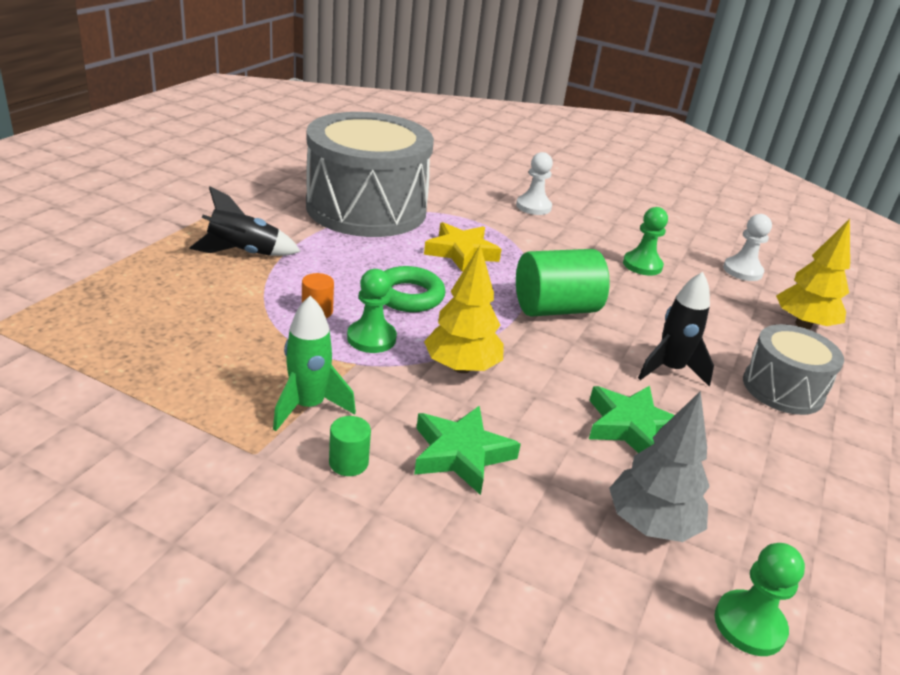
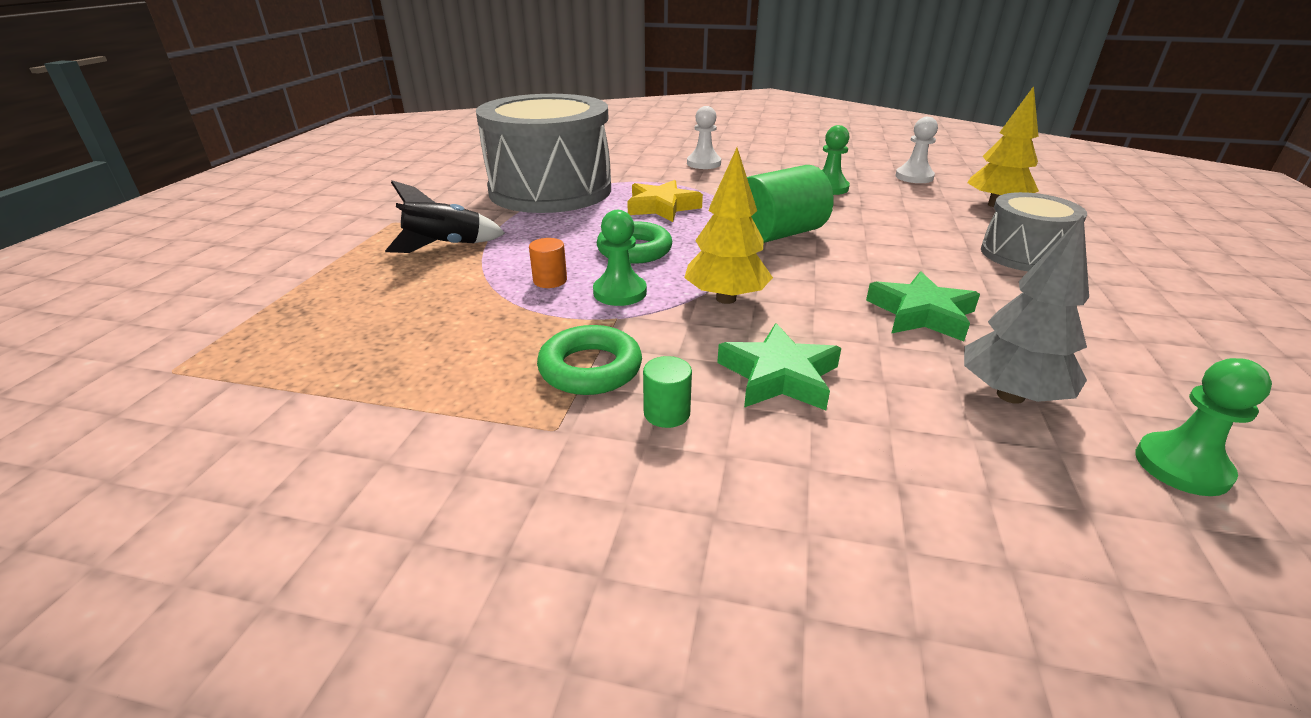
camera: 10 degrees left, 0 degrees up
(308, 406) = (590, 368): green rocket -> green ring
(669, 369) = (916, 260): black rocket -> none

